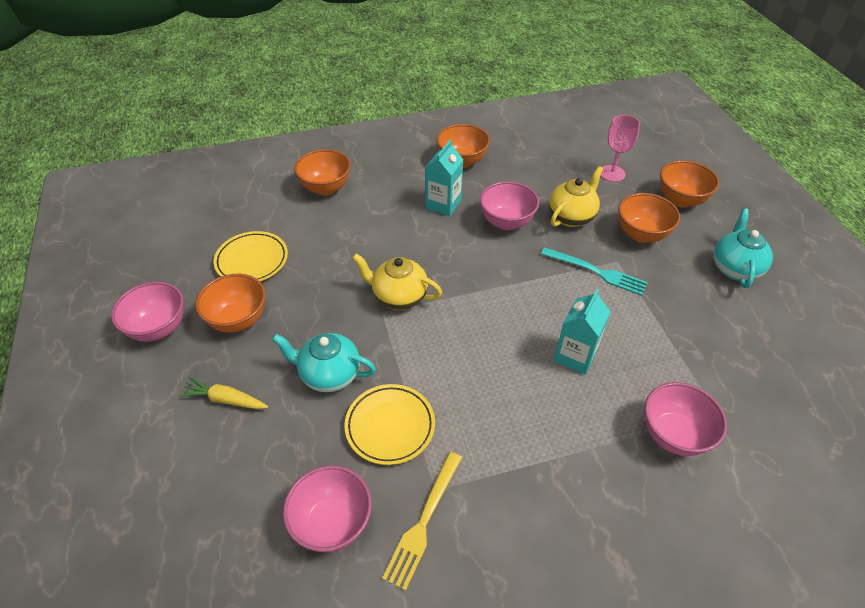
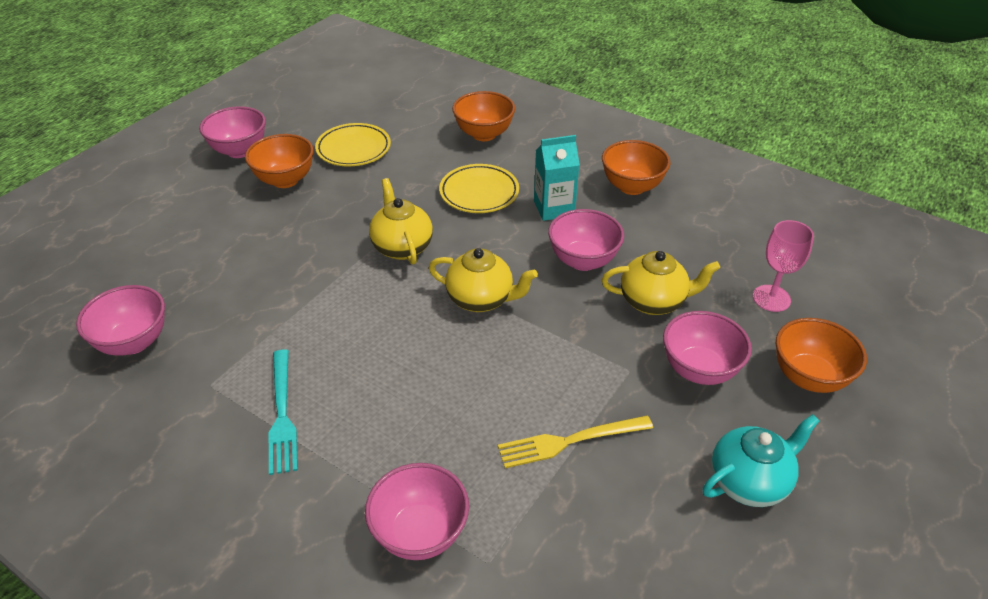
camera: 50 degrees right, 5 degrees down
(226, 400) = (202, 221): yellow carrot -> none
(329, 374) = (275, 257): turquoise teapot -> none
(390, 426) = (253, 321): yellow plate -> yellow plate (479, 193)
(423, 522) = (172, 395): yellow fork -> yellow fork (569, 441)
(494, 288) = (481, 299): none -> yellow teapot
(575, 356) = (452, 402): turquoise carton -> none
(597, 272) = (592, 361): turquoise fork -> turquoise fork (282, 415)
(641, 234) = (699, 370): orange bowl -> pink bowl

